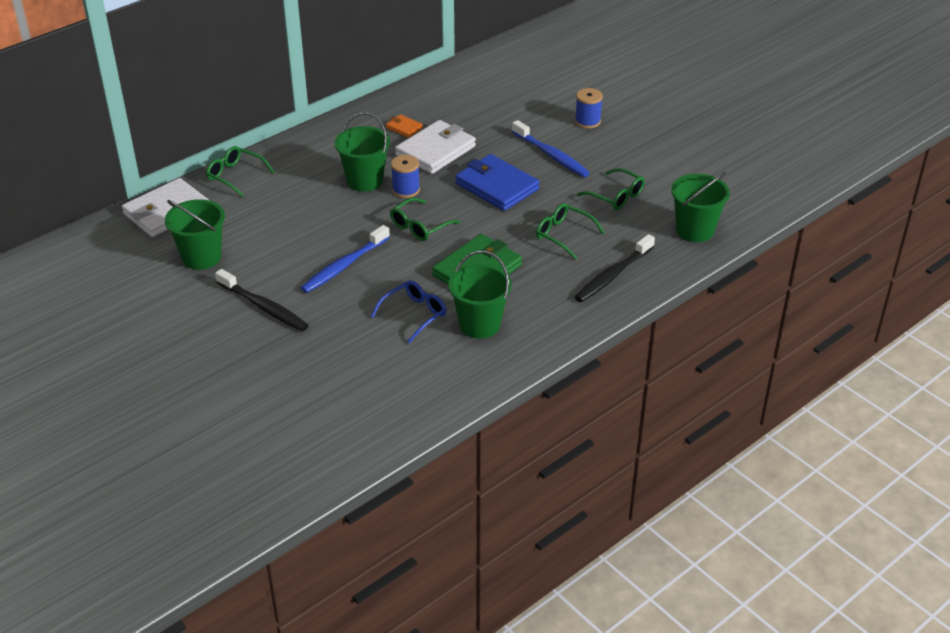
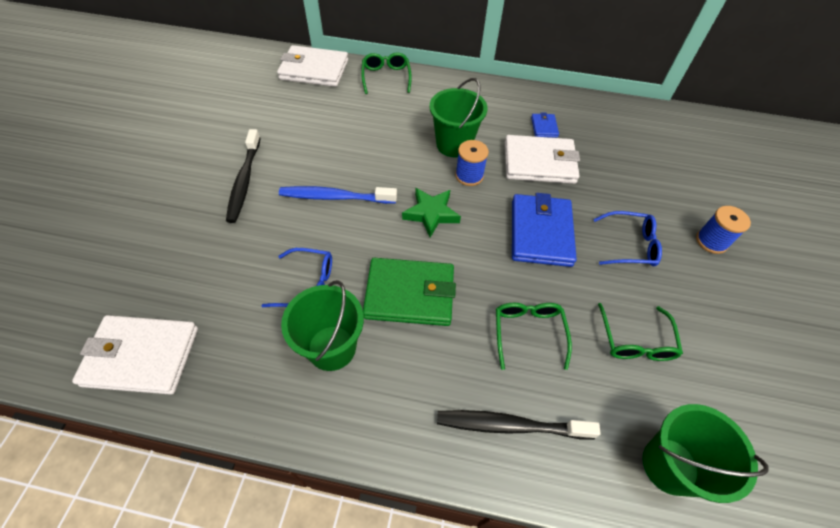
camera: 50 degrees right, 15 degrees up
(201, 257) = (278, 114): green bucket -> none
(385, 418) = (142, 356): none -> white wallet
(404, 128) = (544, 127): orange wallet -> blue wallet
(419, 226) = (431, 214): green glasses -> green star
(551, 155) = (630, 245): blue toothbrush -> blue glasses

